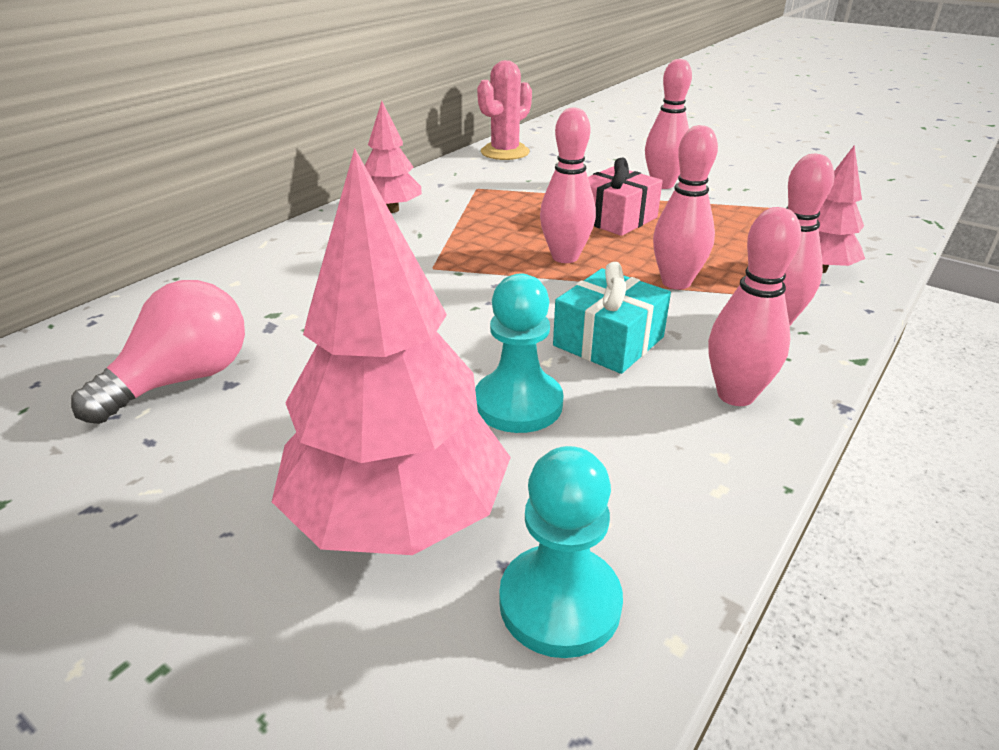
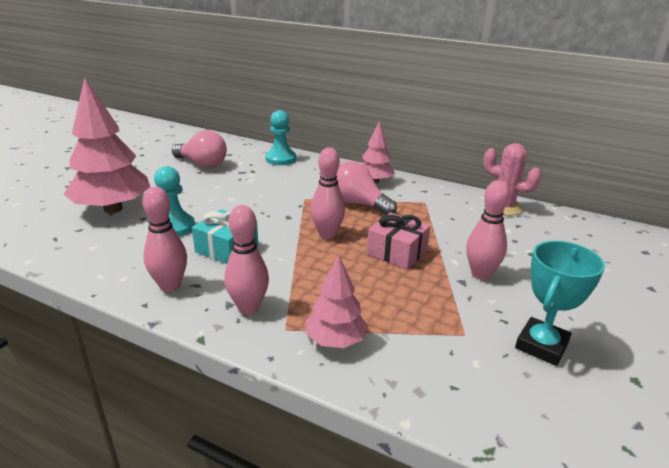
camera: 80 degrees right, 5 degrees down
(469, 228) = (358, 204): none -> pink light bulb
(560, 603) = (57, 239): turquoise pawn -> turquoise pawn (280, 159)
(676, 282) = (300, 273): pink bowling pin -> none
(780, 181) = (541, 345): none -> turquoise trophy

